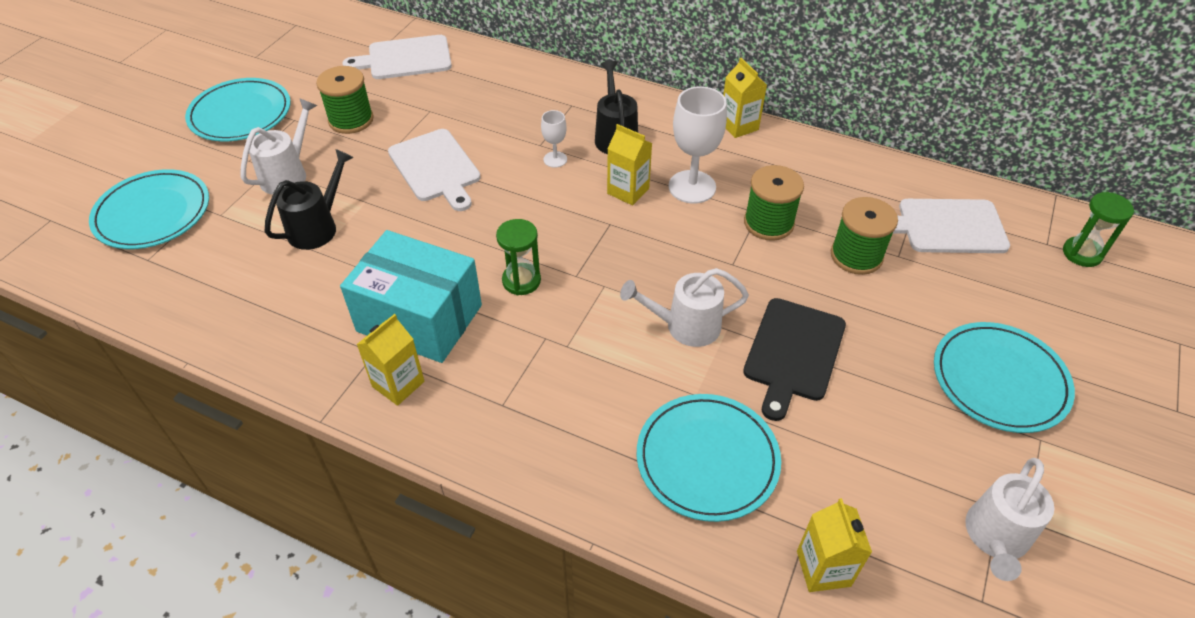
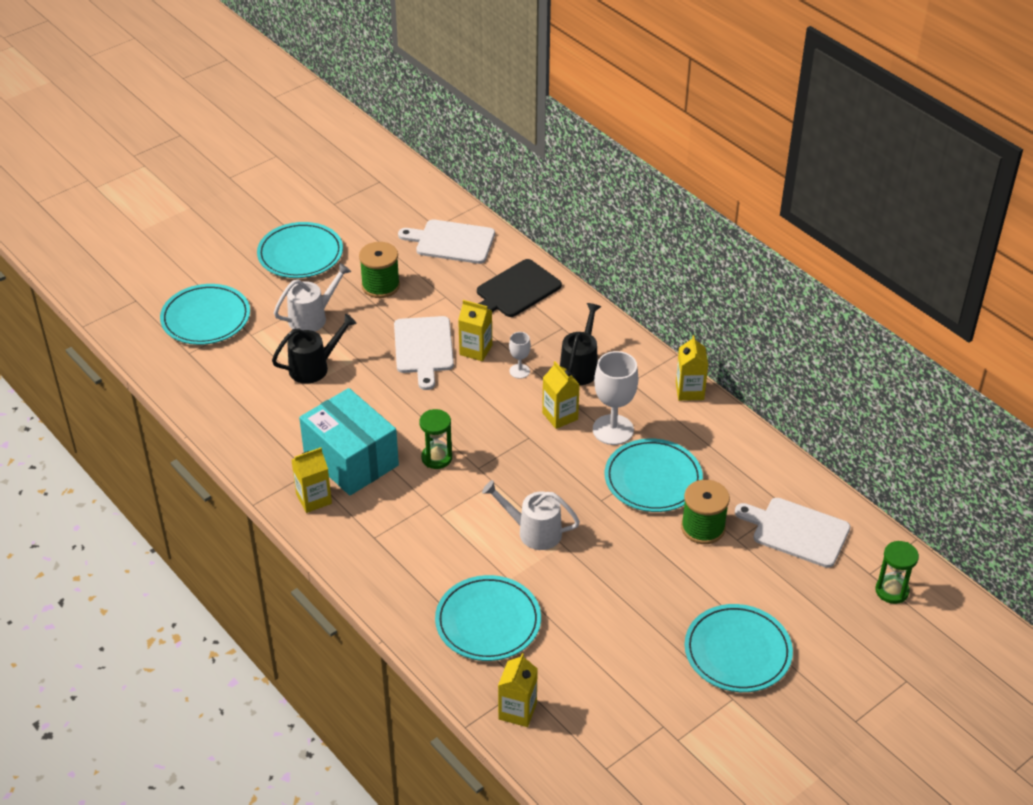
camera: 25 degrees right, 5 degrees down
(494, 153) = (475, 350): none -> yellow carton
(768, 223) = (653, 479): green spool -> turquoise plate
(793, 353) = (598, 578): black cutting board -> black cutting board (516, 290)
(995, 538) = (645, 740): white watering can -> none

